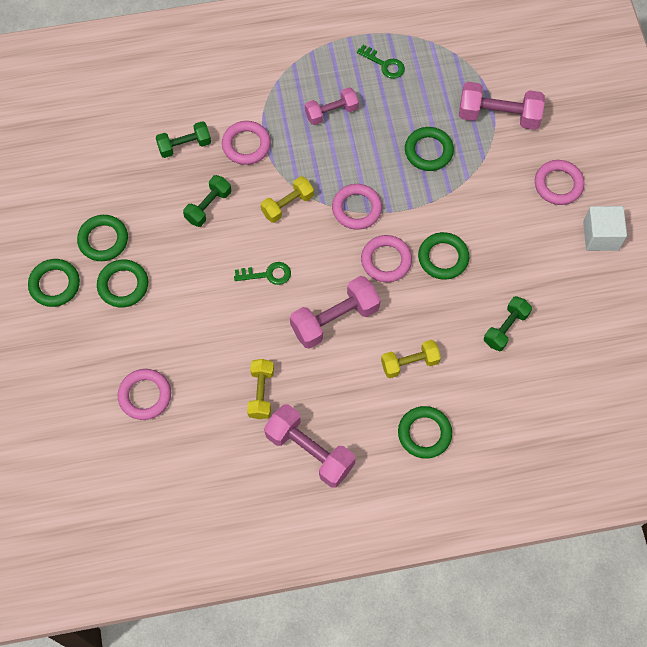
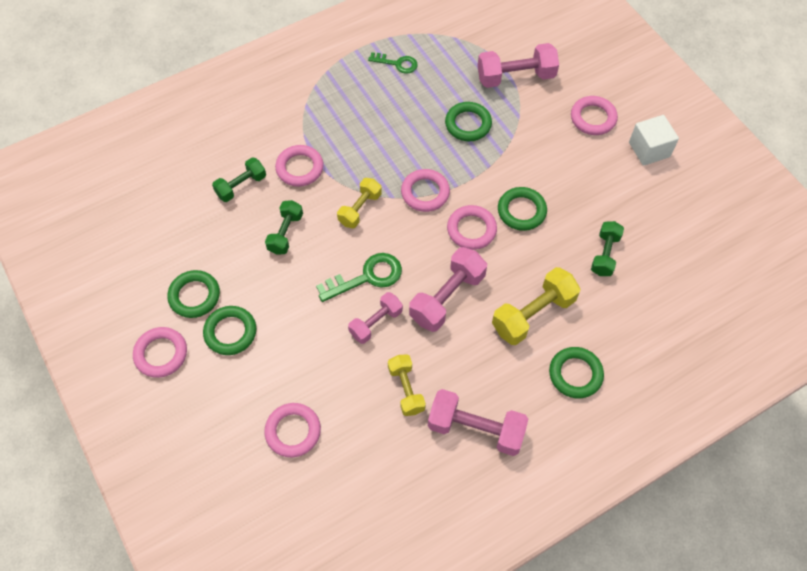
camera: 20 degrees left, 5 degrees down
(55, 284) = (161, 354): green ring -> pink ring
(267, 274) = (367, 277): green key -> green key, size x1.55
(331, 112) = (367, 117): pink dumbbell -> pink dumbbell (376, 323)
(409, 363) = (533, 314): yellow dumbbell -> yellow dumbbell, size x1.58

